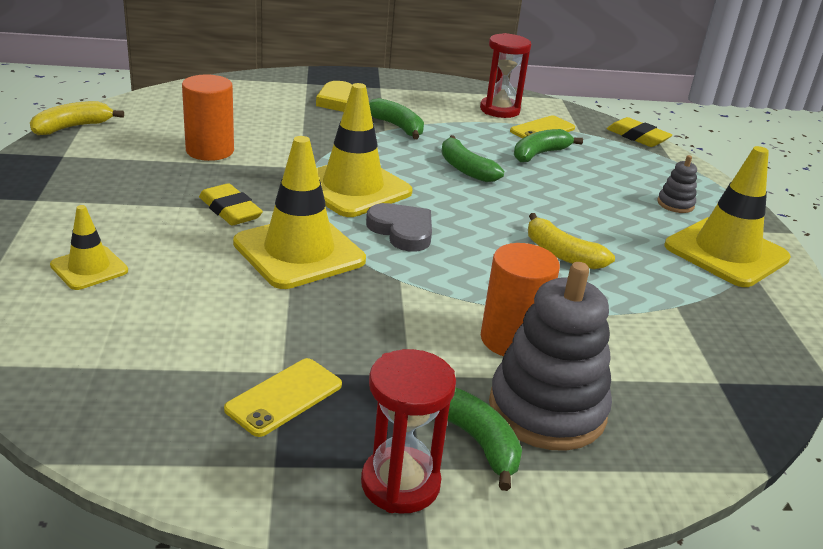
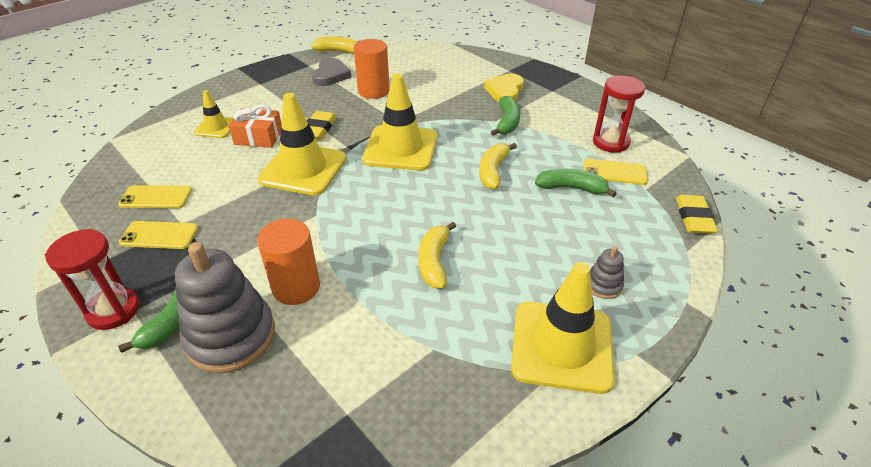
camera: 55 degrees right, 10 degrees up
(174, 250) = (258, 137): none -> orange gift
(187, 371) = (156, 197): none -> yellow phone
(402, 231) = (374, 188): grey heart -> grey heart (331, 75)
(465, 169) = (493, 171): green banana -> yellow banana

